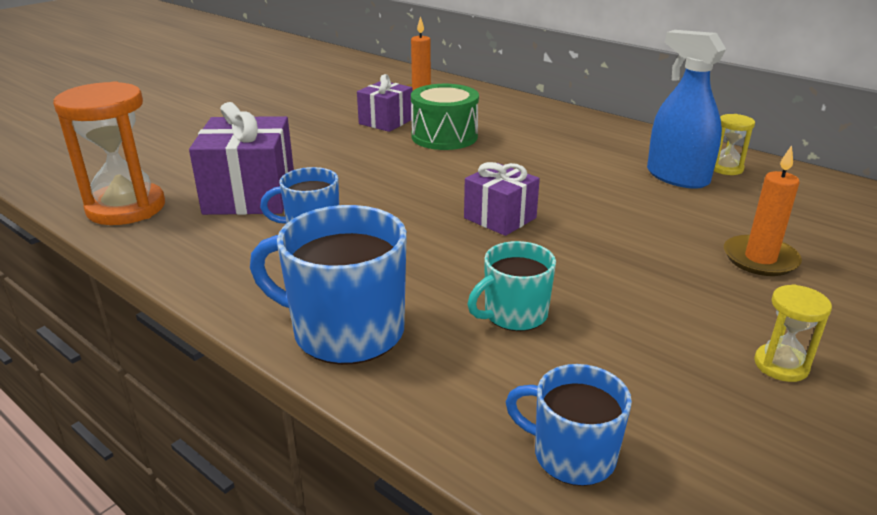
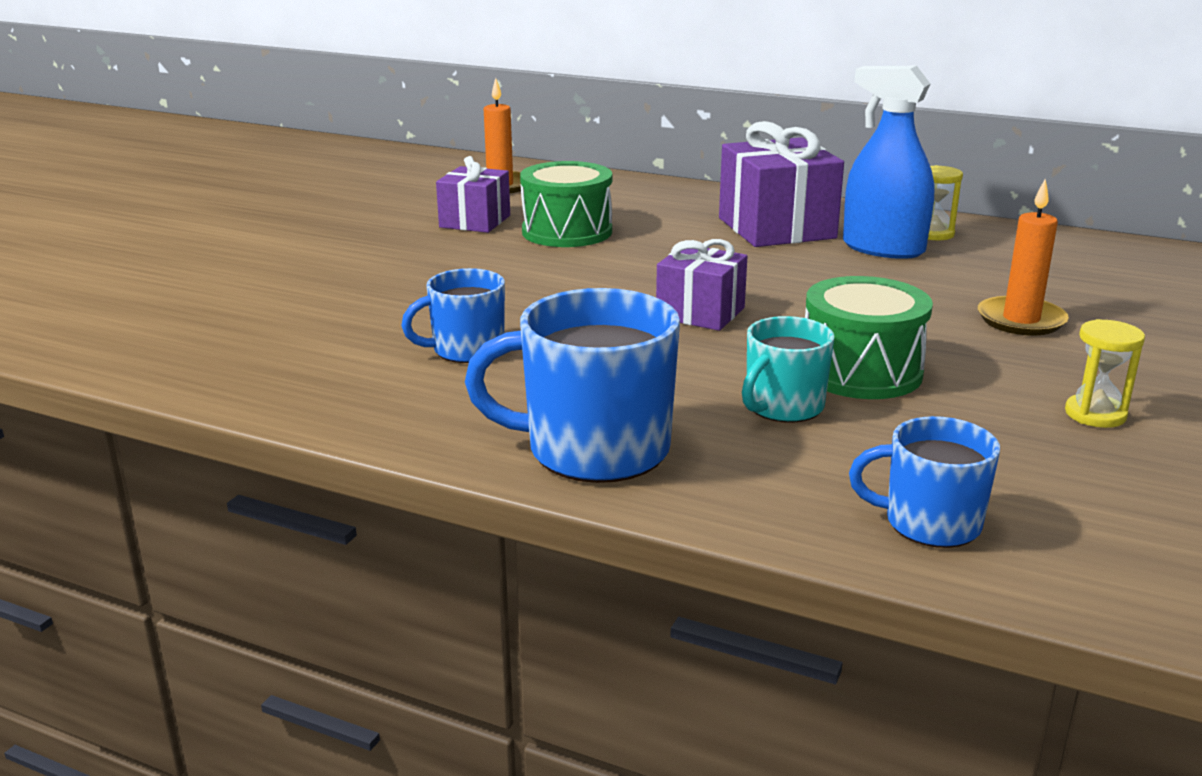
camera: 15 degrees left, 5 degrees down
(126, 208) = (184, 357): orange hourglass -> none
(250, 195) = (352, 324): purple gift -> purple gift (776, 228)
(596, 290) = (861, 372): none -> green drum

